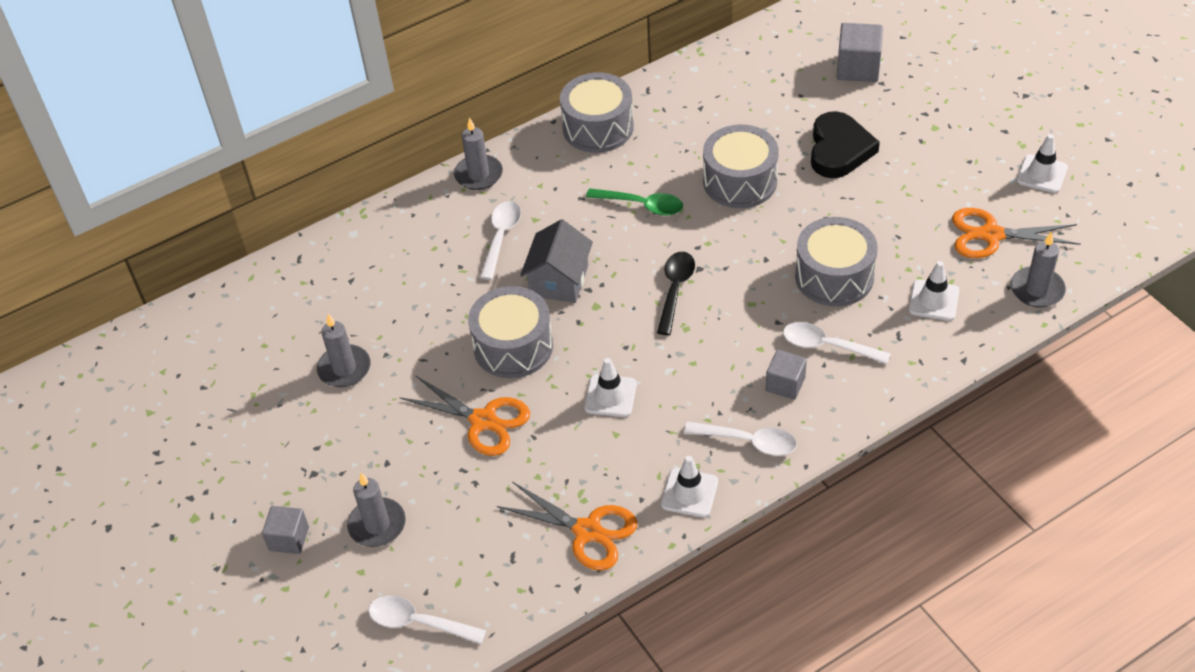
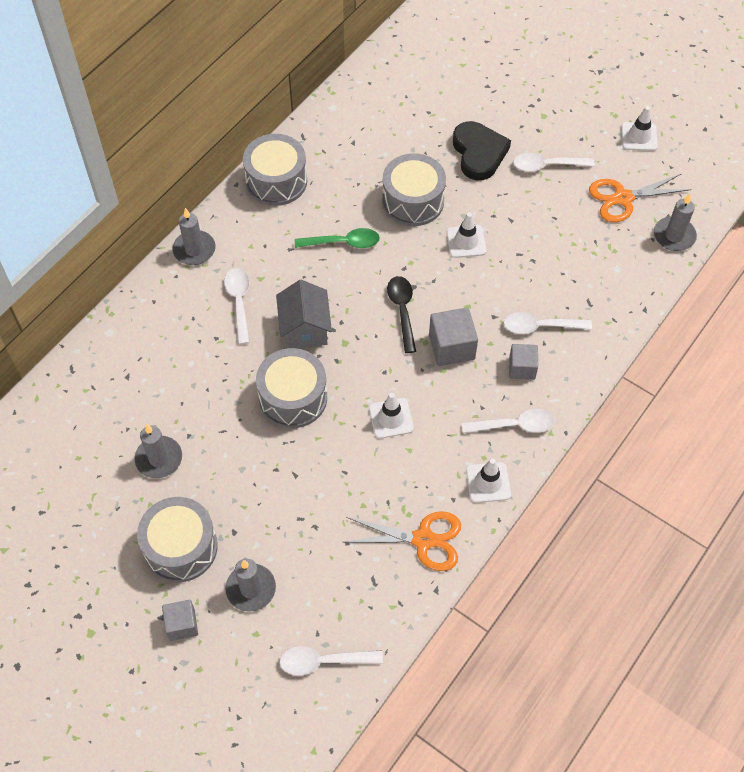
camera: 25 degrees left, 10 degrees up
(483, 421) = (297, 470): orange scissors -> none
(834, 276) = (520, 265): grey drum -> grey drum (181, 547)
(858, 68) = (463, 77): grey cube -> grey cube (451, 347)
(914, 180) = (547, 165): none -> white spoon
(933, 300) = (603, 265): white traffic cone -> white traffic cone (466, 241)

